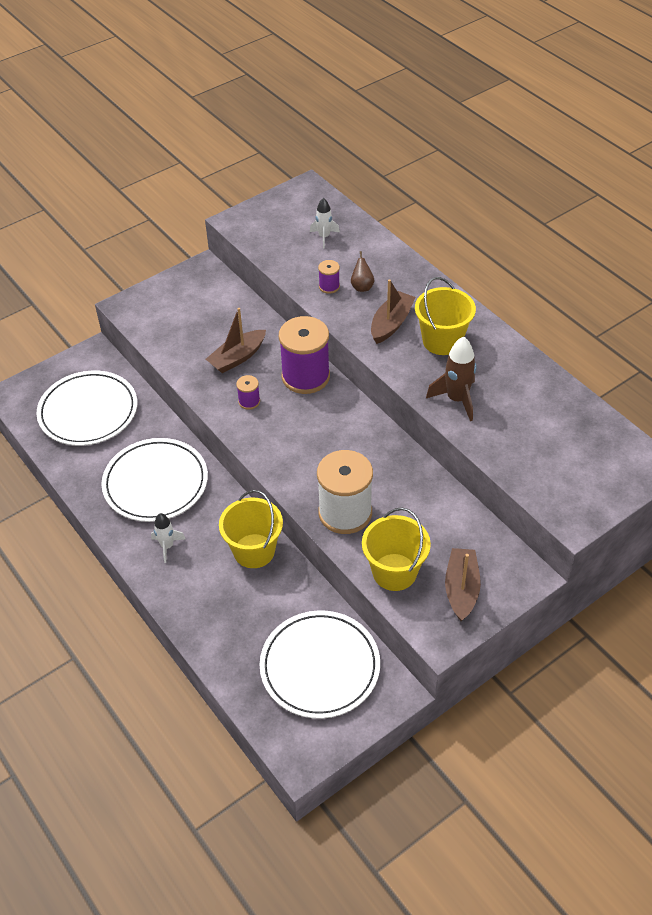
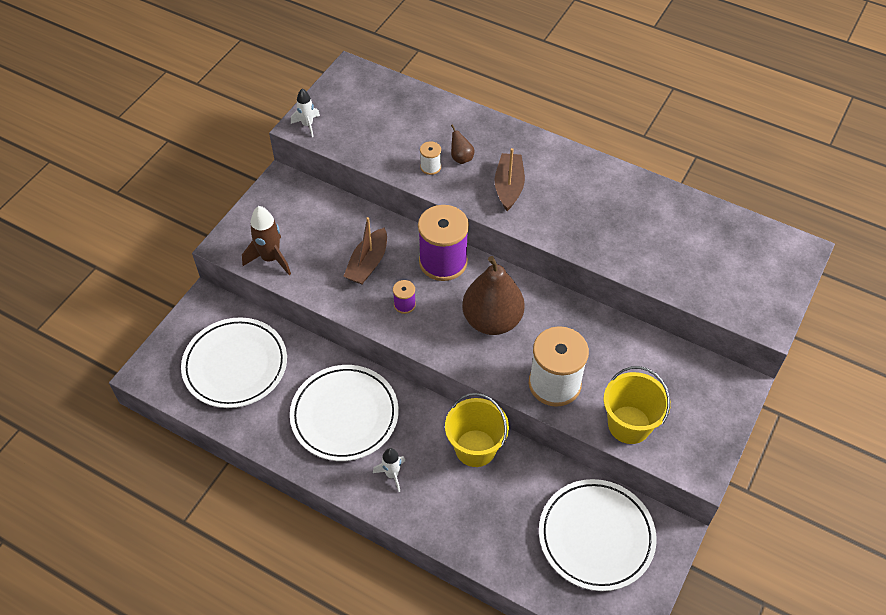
camera: 25 degrees left, 5 degrees up
(320, 440) = (492, 320): none -> brown pear
(324, 237) = (397, 118): white rocket -> white rocket (307, 125)
(329, 286) = (430, 167): purple spool -> white spool
(442, 341) = (563, 189): yellow bucket -> none
(457, 399) = (608, 243): brown rocket -> brown rocket (270, 258)
(461, 589) = (694, 419): brown boat -> none

